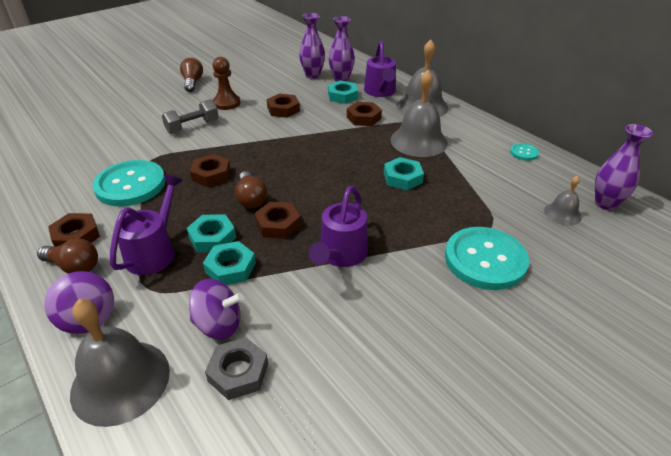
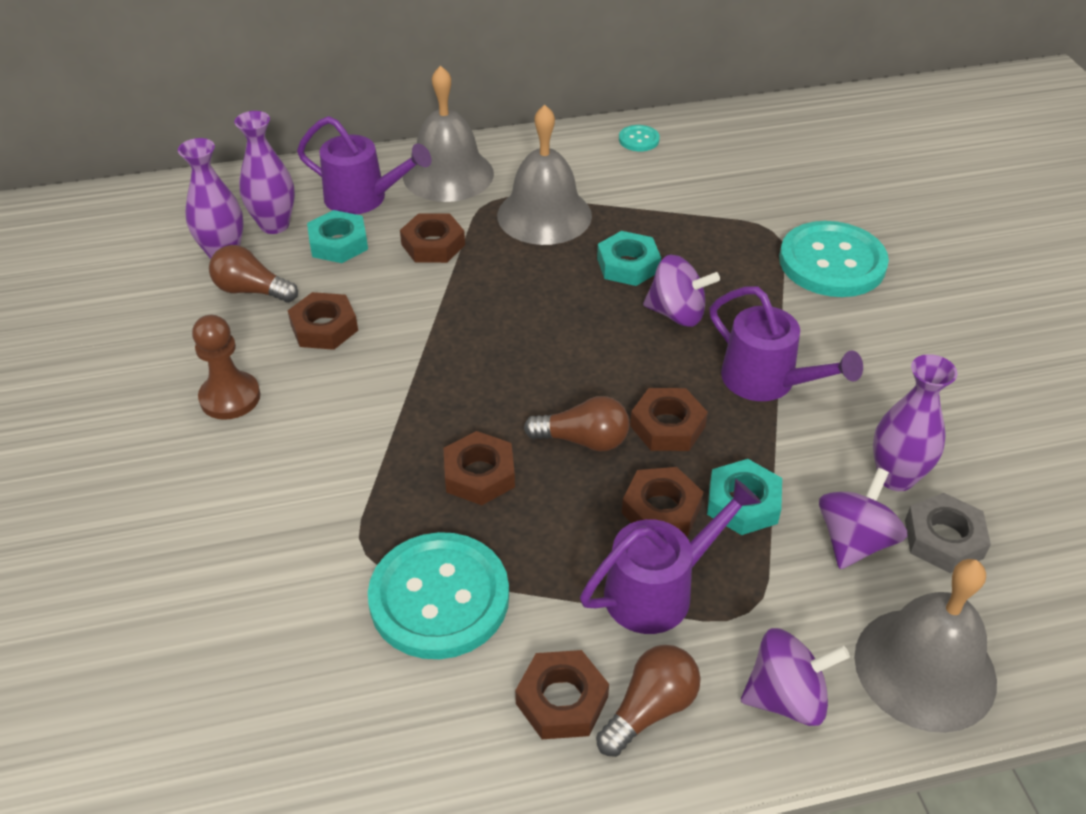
camera: 65 degrees left, 5 degrees up
(154, 251) = (659, 589): purple watering can -> purple watering can turned 105 degrees clockwise
(192, 82) = (83, 430): brown light bulb -> brown light bulb (251, 290)
(192, 126) = (285, 467): grey dumbbell -> none
(212, 237) = (661, 509): turquoise nut -> brown nut
(375, 205) = (677, 313): none -> purple spinning top
(562, 213) = (779, 169): grey bell -> none
(605, 203) = (777, 131): purple vase -> purple vase (896, 477)

